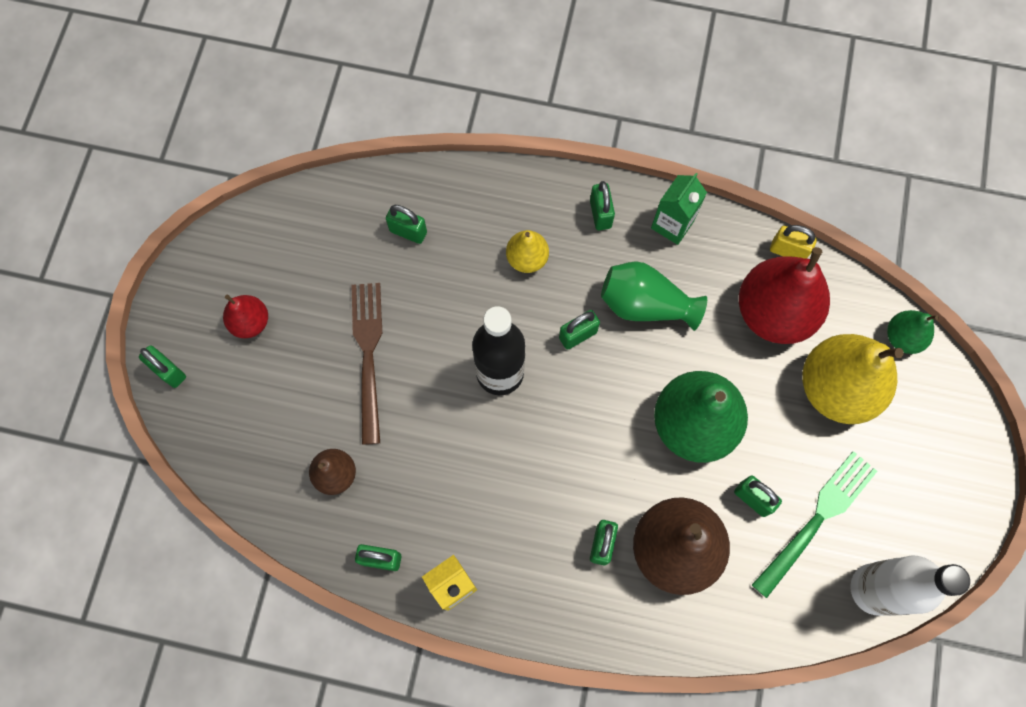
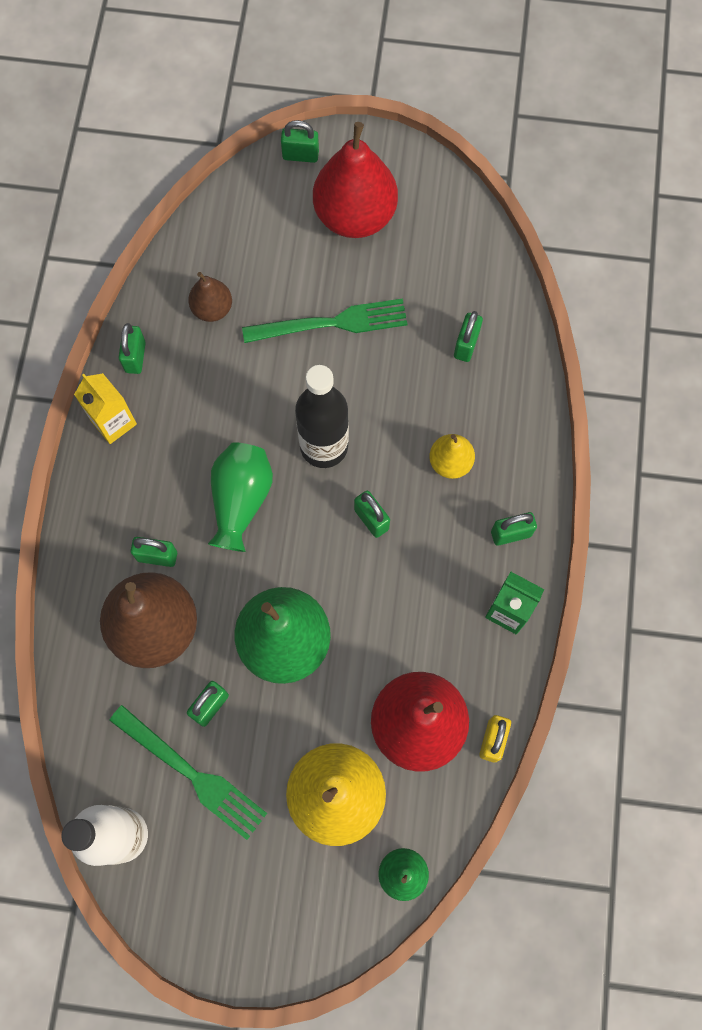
camera: 85 degrees right, 0 degrees up
(169, 371) = (300, 155): green padlock -> green padlock turned 60 degrees clockwise
(250, 322) = (355, 216): red pear -> red pear, size x1.98
(368, 354) = (332, 323): brown fork -> green fork
(645, 305) = (412, 586): green vase -> green vase (240, 500)

